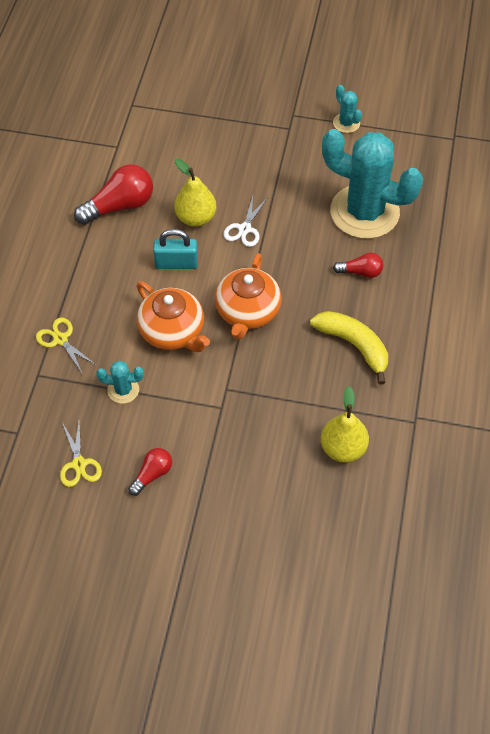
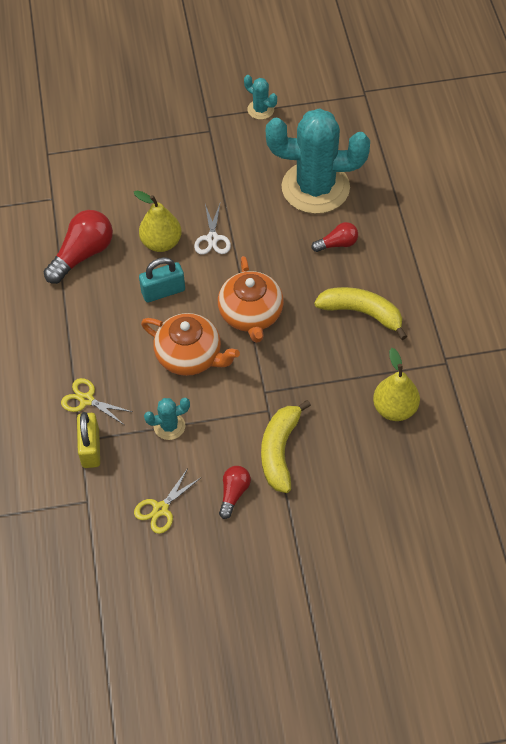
camera: 20 degrees left, 0 degrees up
(43, 385) = (90, 448): none -> yellow padlock
(79, 464) = (160, 509): yellow scissors -> yellow scissors turned 75 degrees clockwise
(214, 450) = (280, 451): none -> yellow banana

